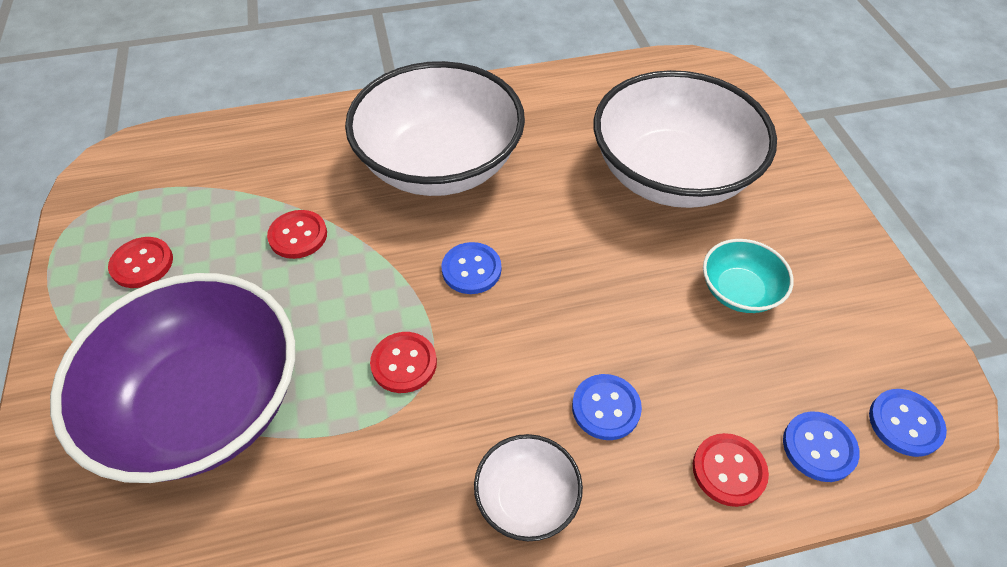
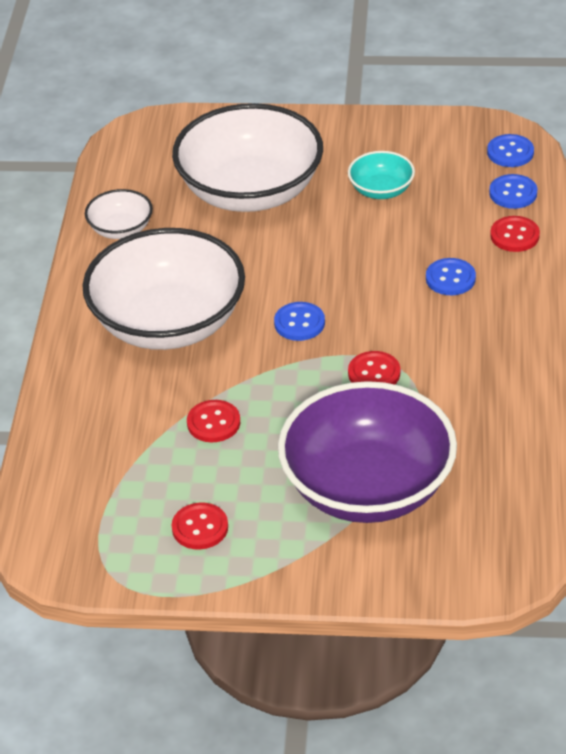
camera: 70 degrees left, 10 degrees down
(527, 498) = (502, 329): white bowl -> white bowl (121, 229)

